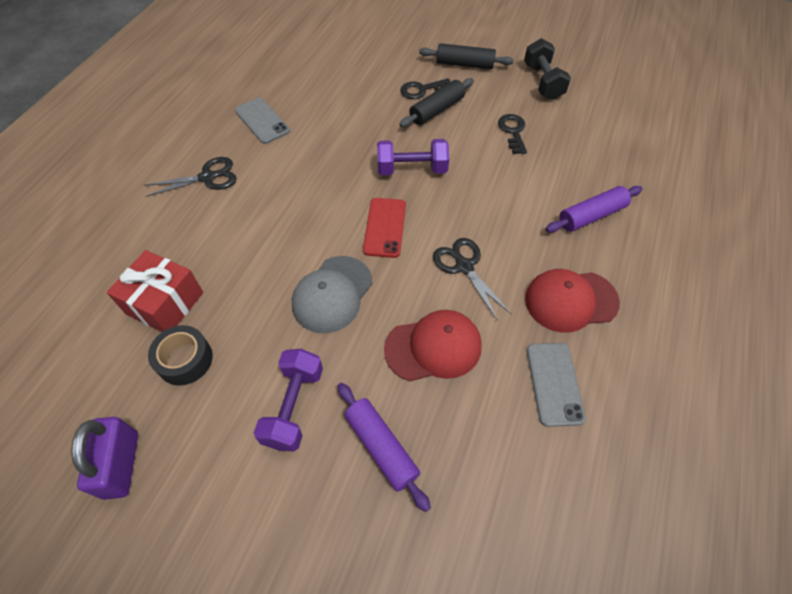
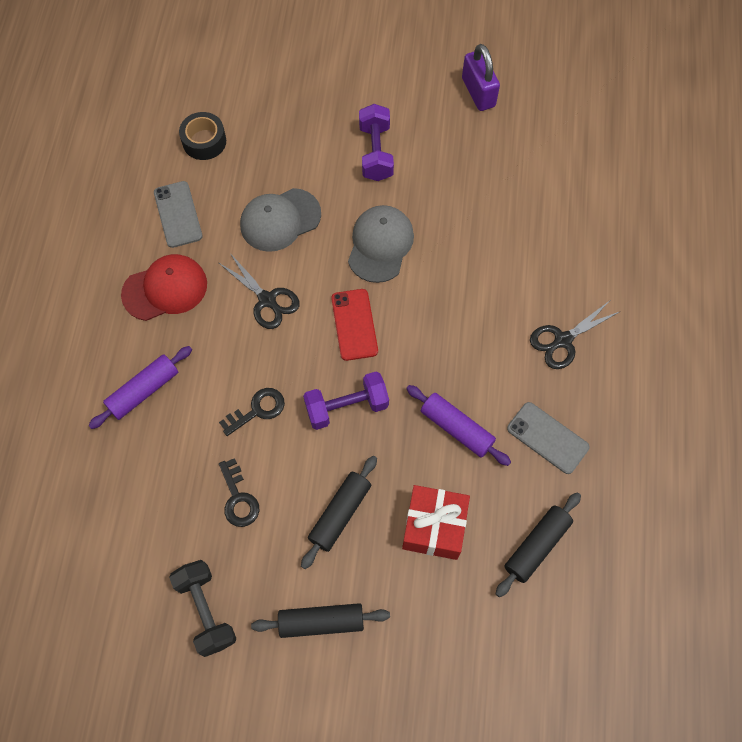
camera: 165 degrees right, 10 degrees up
(165, 303) = (520, 203): red gift -> red gift (434, 527)
(185, 360) = (476, 165): black tape -> black tape (204, 141)
(306, 71) = (536, 546): none -> black rolling pin
(381, 447) = (302, 142): purple rolling pin -> purple rolling pin (456, 428)
(421, 90) = (369, 548): black key -> black key (257, 410)
(433, 347) = (280, 220): red cap -> grey cap

